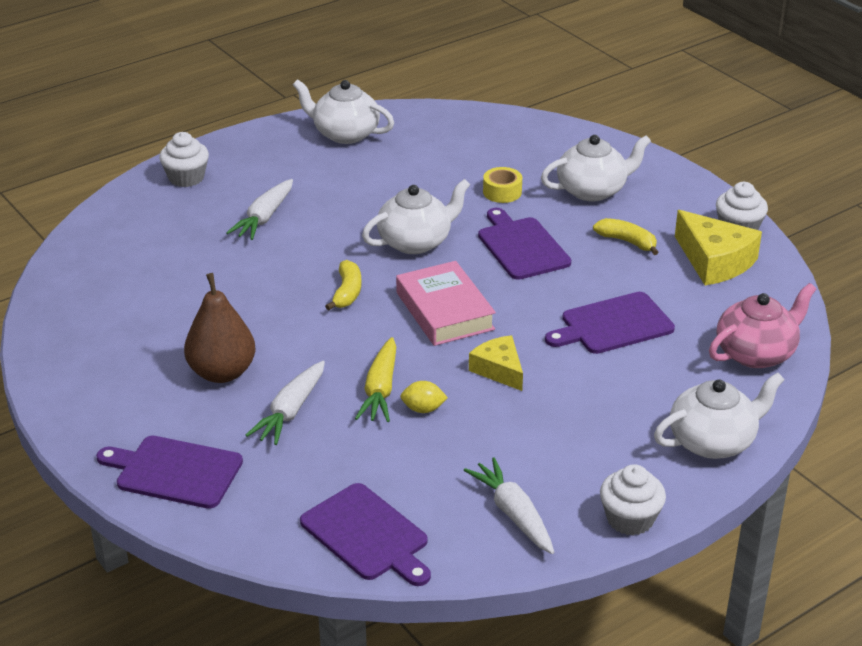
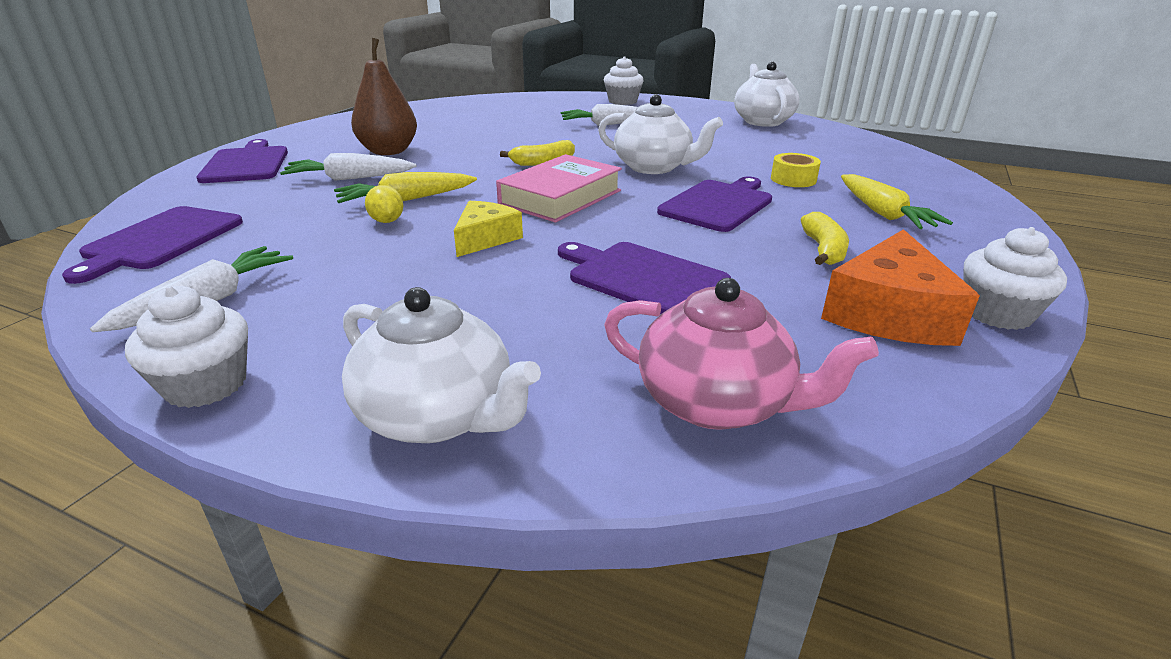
camera: 60 degrees right, 5 degrees down
(593, 190) = (882, 213): white teapot -> yellow carrot
(714, 261) = (889, 313): yellow cheese -> orange cheese

